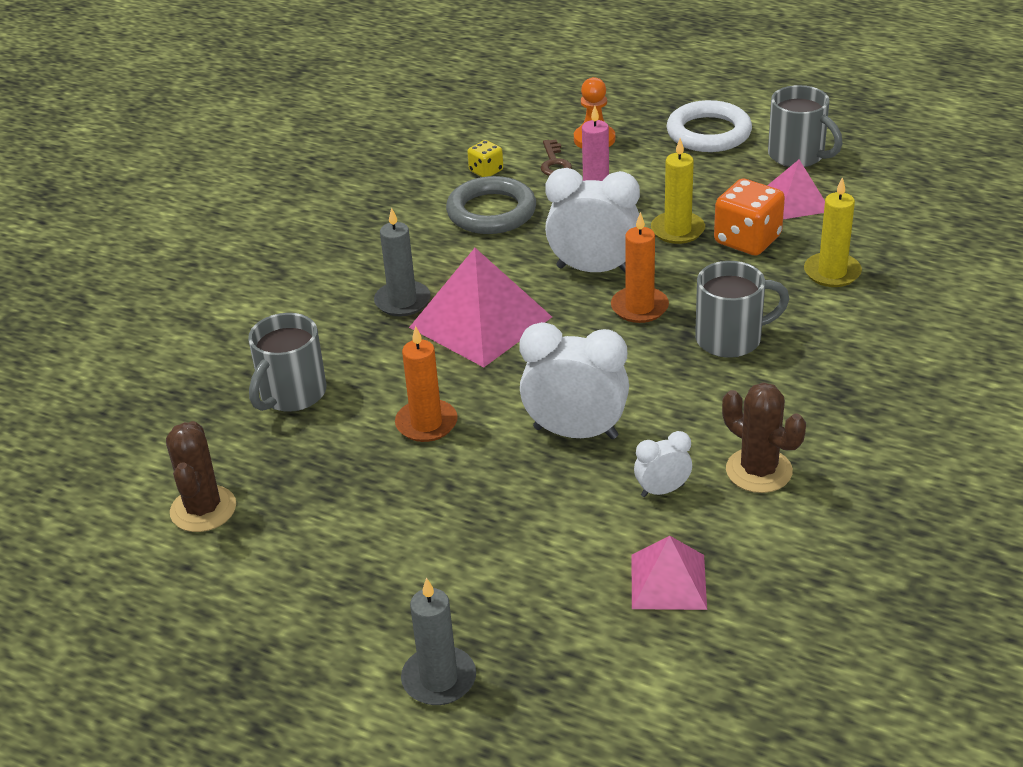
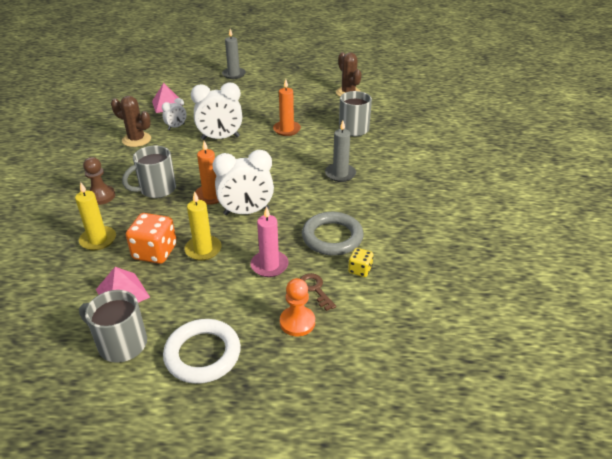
camera: 155 degrees right, 0 degrees up
(480, 322) = (292, 172): pink pyramid -> none
(832, 346) = (101, 196): none -> brown pawn

